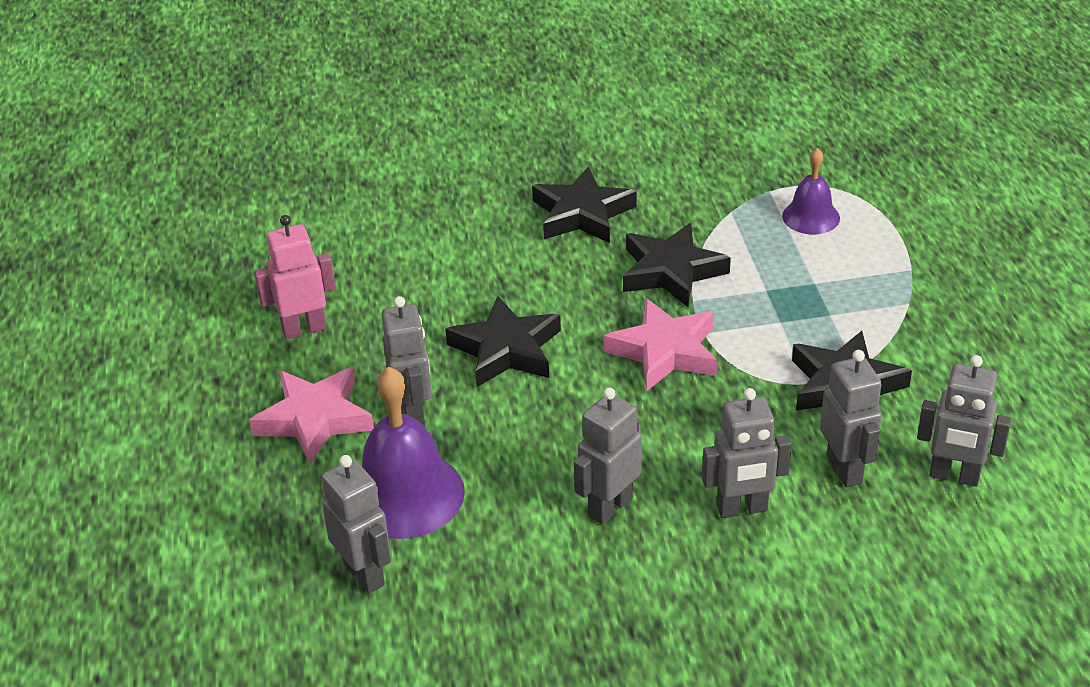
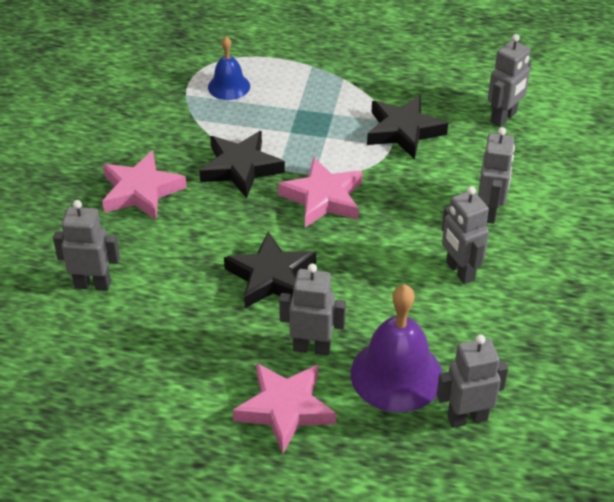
camera: 70 degrees left, 5 degrees up
(304, 329) = (169, 390): pink robot -> none
(582, 214) = (141, 191): black star -> pink star
(811, 217) = (229, 86): purple bell -> blue bell
(845, 469) = (477, 157): grey robot -> grey robot (93, 284)

